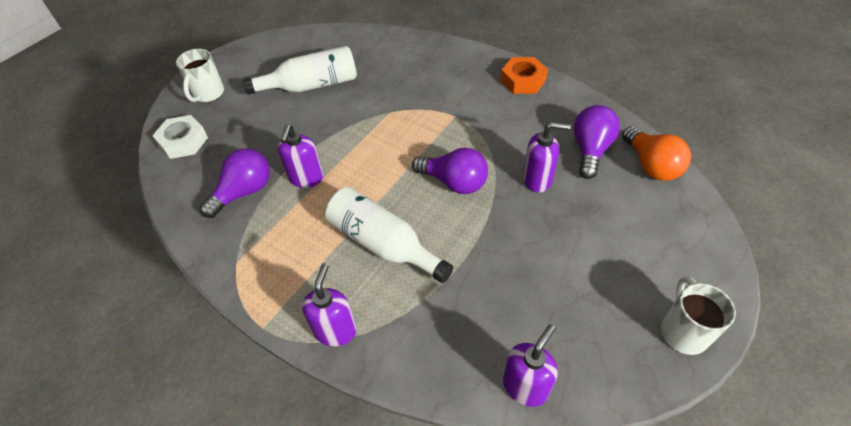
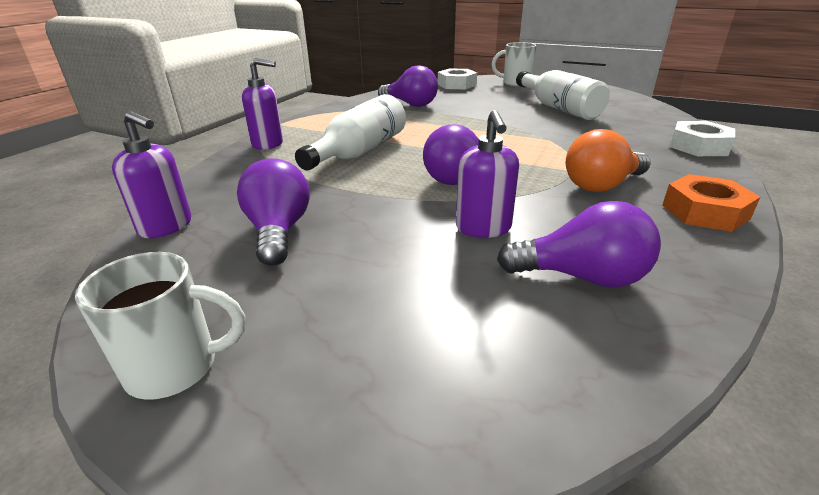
camera: 80 degrees right, 20 degrees down
(306, 178) = (433, 119): purple soap dispenser -> none
(426, 44) = (699, 146): none -> white nut
(537, 298) = (279, 232): none -> purple light bulb
(651, 165) = (587, 356): orange light bulb -> orange light bulb (601, 185)

